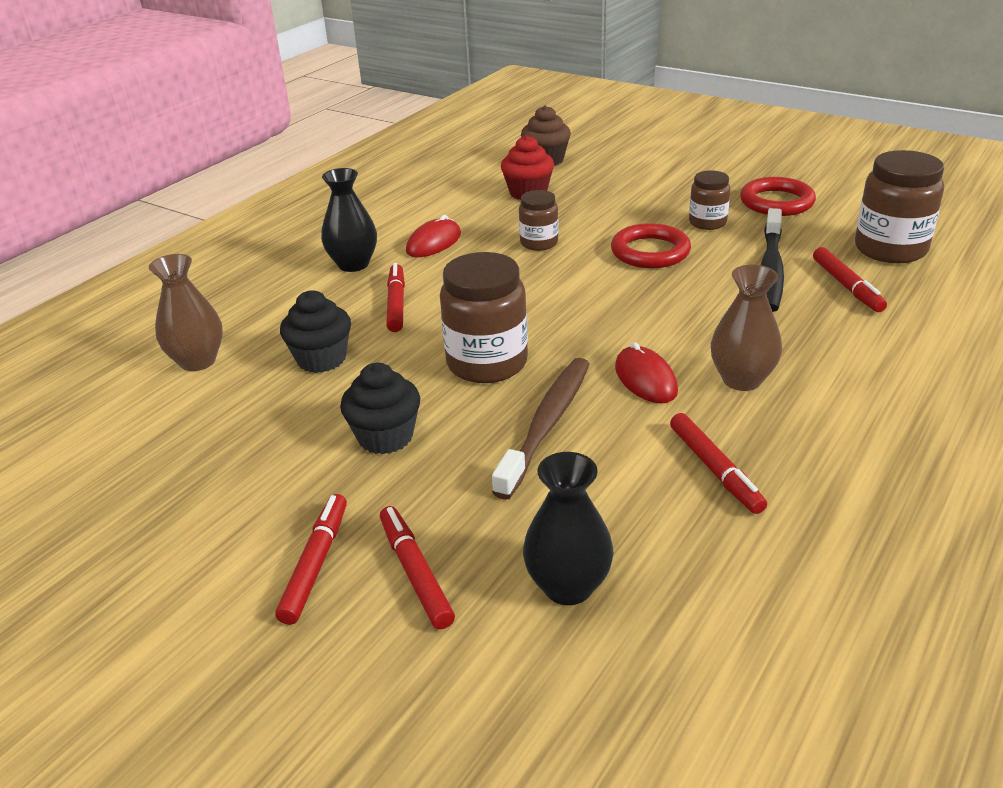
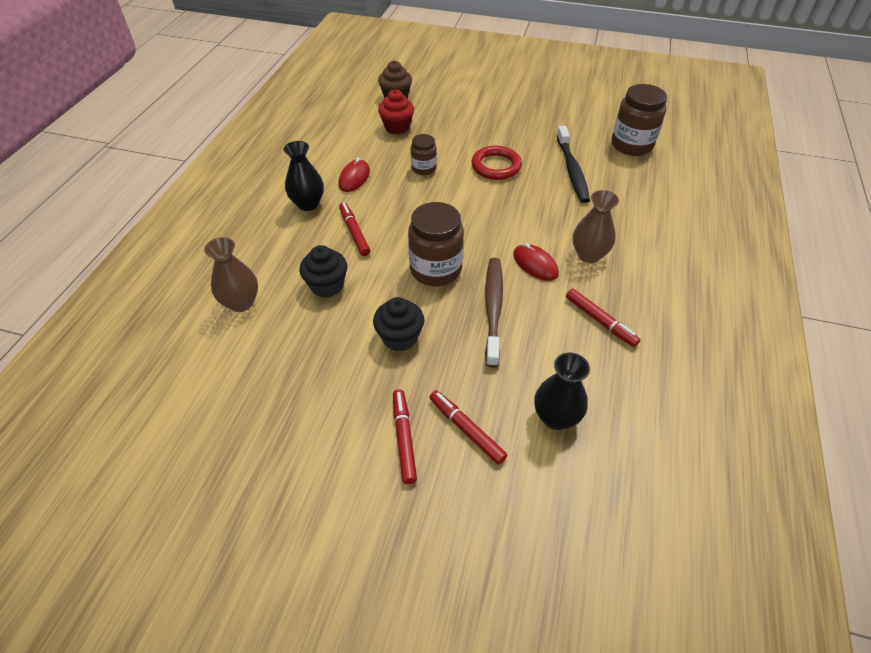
camera: 20 degrees left, 15 degrees up
(707, 222) = (520, 138): brown jar -> none
(776, 202) = (554, 116): red ring -> none
(847, 286) = (618, 177): red marker -> none

